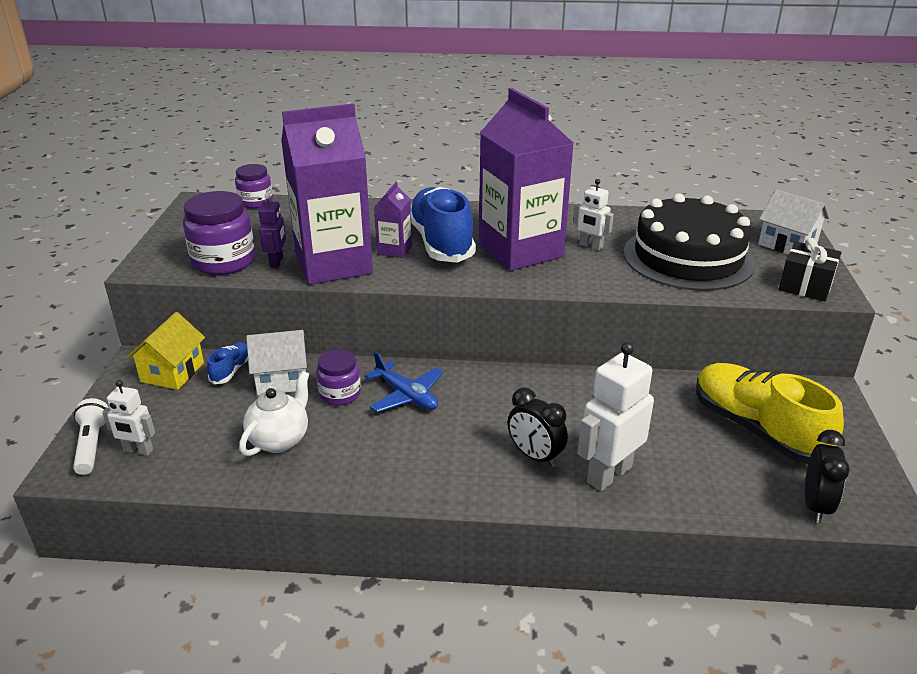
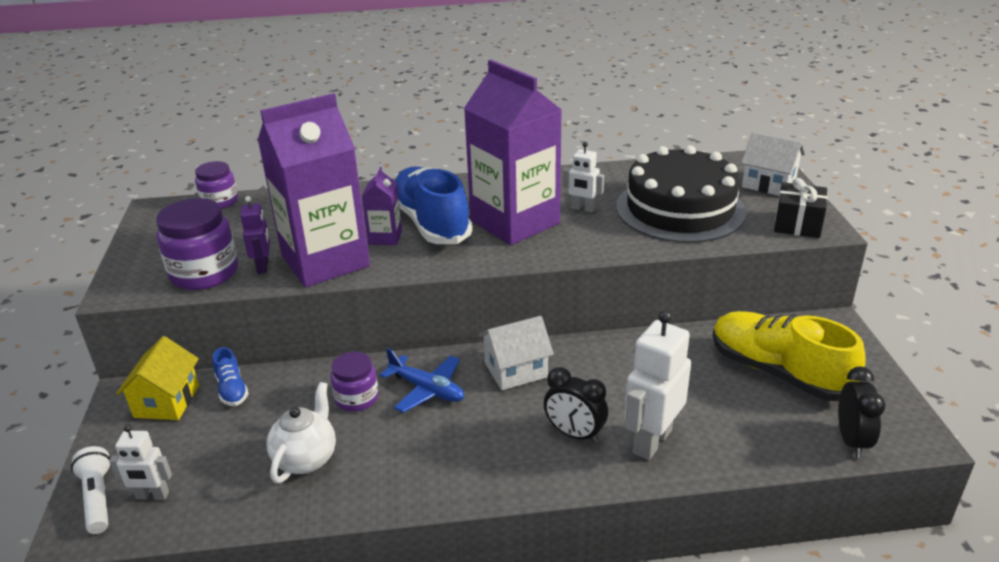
camera: 10 degrees left, 0 degrees up
(231, 370) = (232, 389): blue shoe -> blue shoe turned 150 degrees clockwise
(282, 380) = (290, 392): white house -> white house (516, 370)

